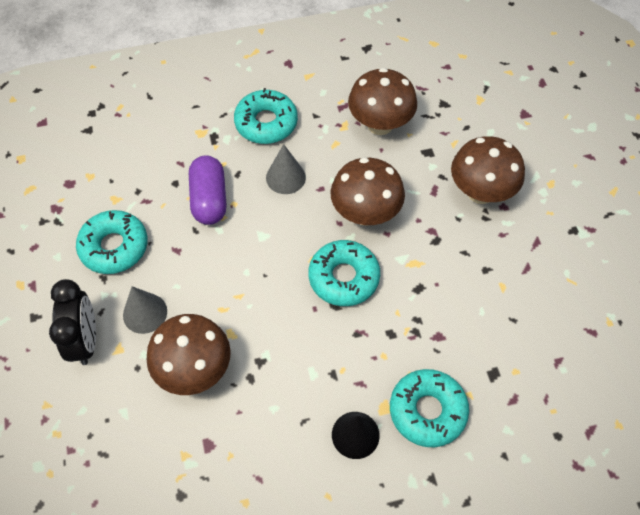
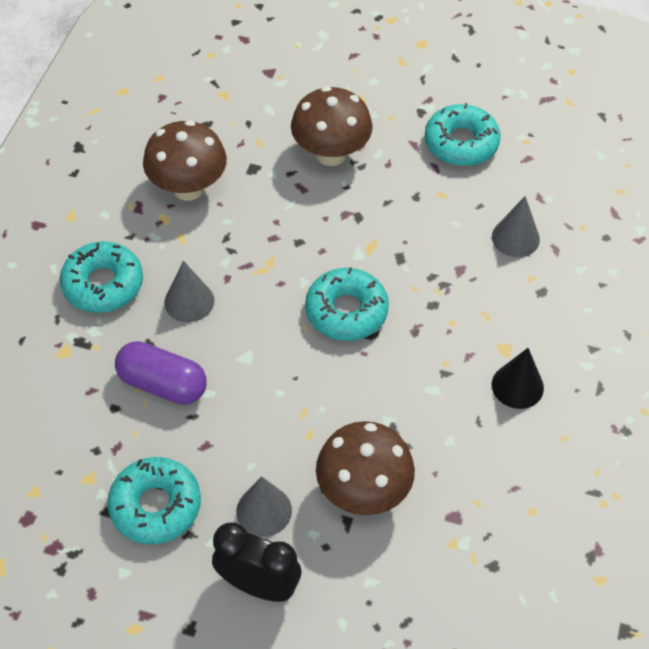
camera: 60 degrees left, 5 degrees down
(365, 213) = (286, 256): brown mushroom -> none
(427, 411) = (528, 317): turquoise donut -> turquoise donut (461, 143)
(501, 362) = (515, 238): none -> grey cone

